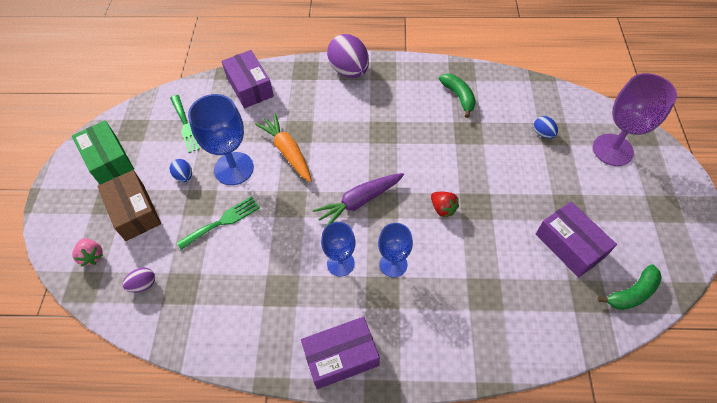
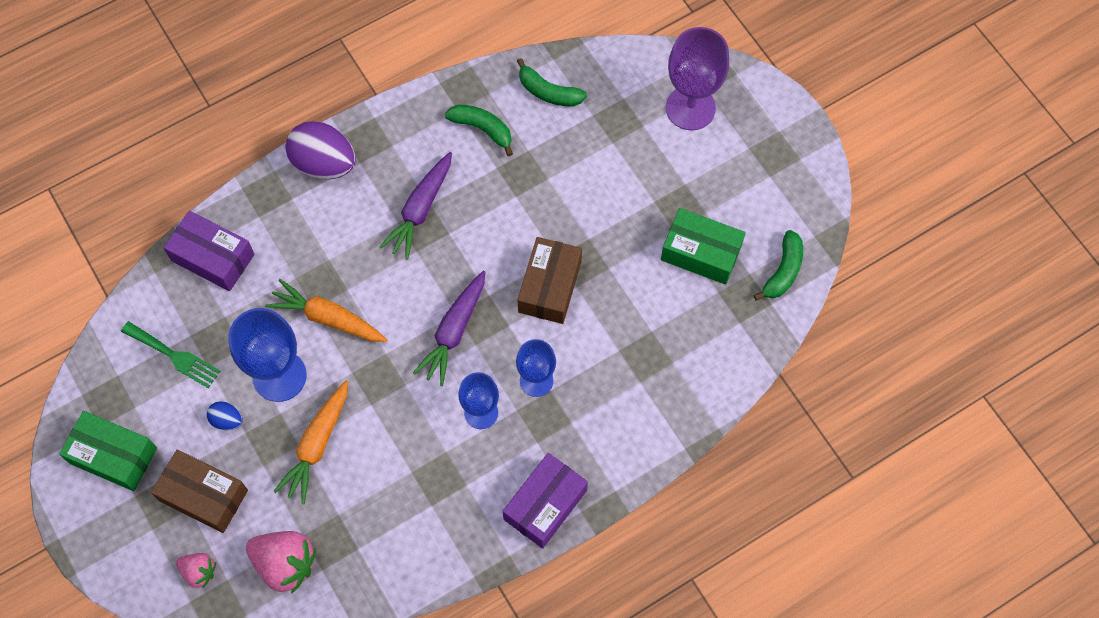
camera: 35 degrees left, 10 degrees up
(143, 284) = (285, 564): purple egg -> pink strawberry
(222, 221) = (317, 445): green fork -> orange carrot
(388, 121) = (420, 209): none -> purple carrot
(443, 209) = (549, 286): red strawberry -> brown box
(515, 96) = (548, 92): none -> green banana
(543, 133) = (605, 128): blue egg -> none
(569, 245) = (701, 253): purple box -> green box

